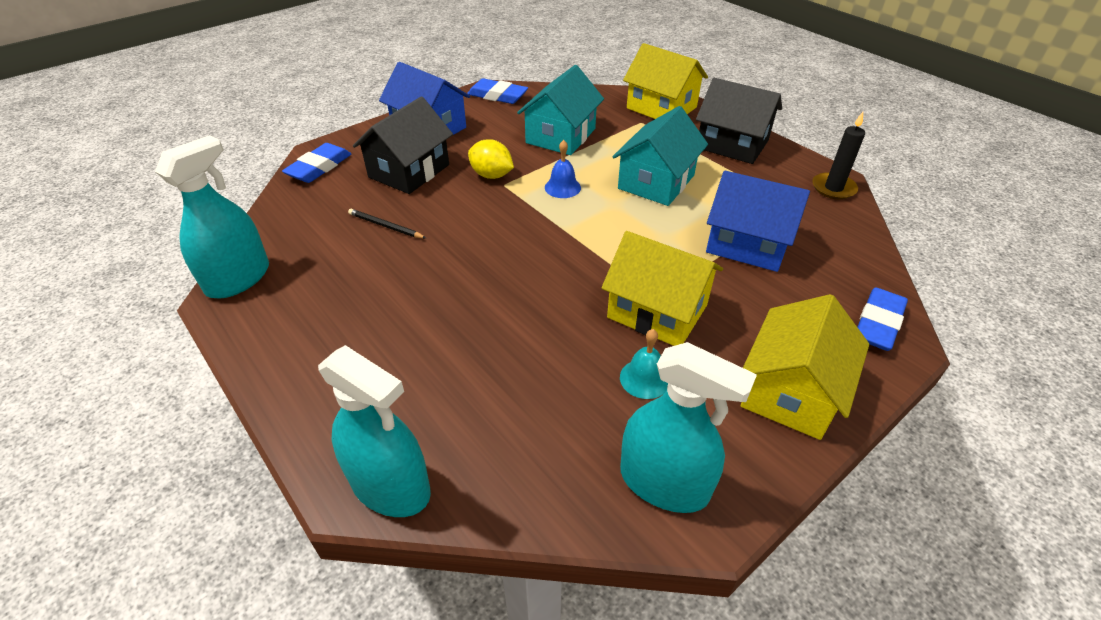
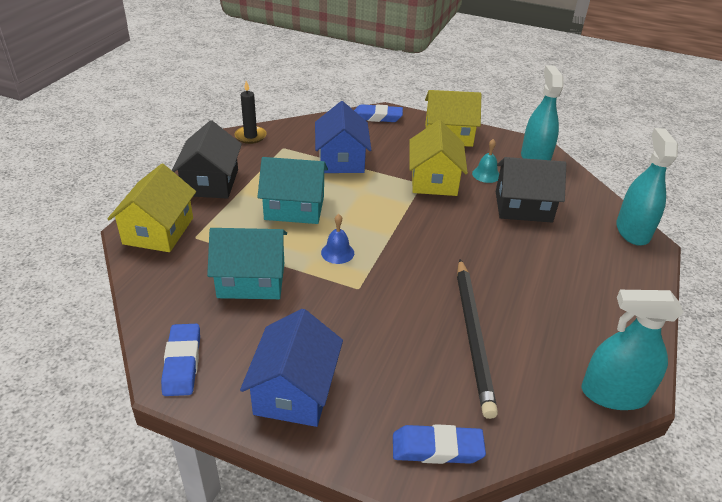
camera: 120 degrees left, 5 degrees down
(385, 226) = (473, 336): black pencil -> black pencil, size x2.26
(409, 171) = (386, 363): black house -> black house (523, 206)
(491, 175) = (350, 301): yellow lemon -> none

